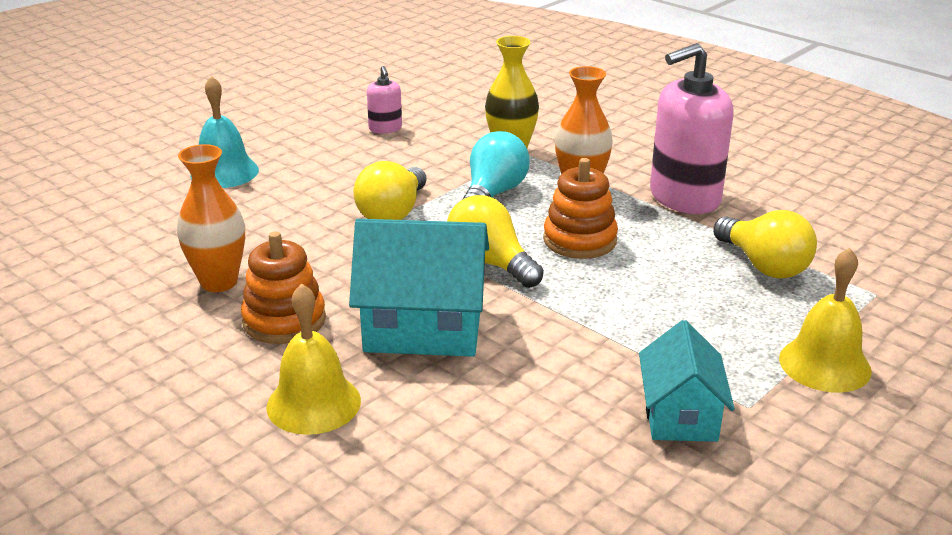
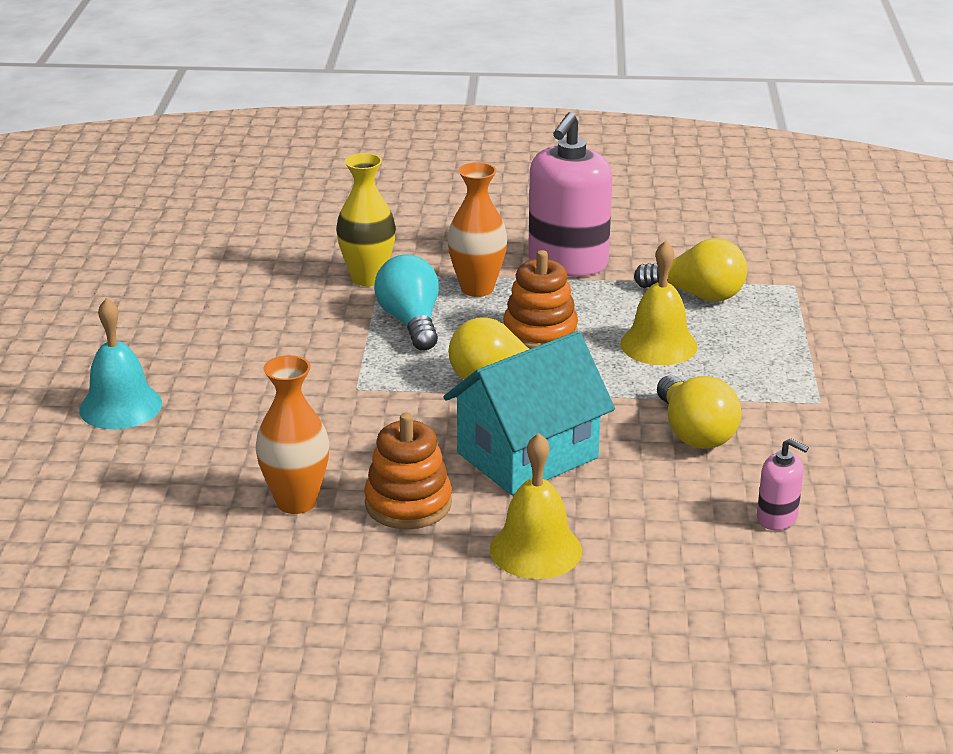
camera: 40 degrees left, 0 degrees up
(385, 128) = (211, 300): pink soap dispenser -> pink soap dispenser (777, 518)
(393, 213) = (350, 375): yellow light bulb -> yellow light bulb (694, 433)
(680, 415) = (788, 429): turquoise house -> none
(824, 364) = (826, 351): yellow bell -> yellow bell (658, 345)

